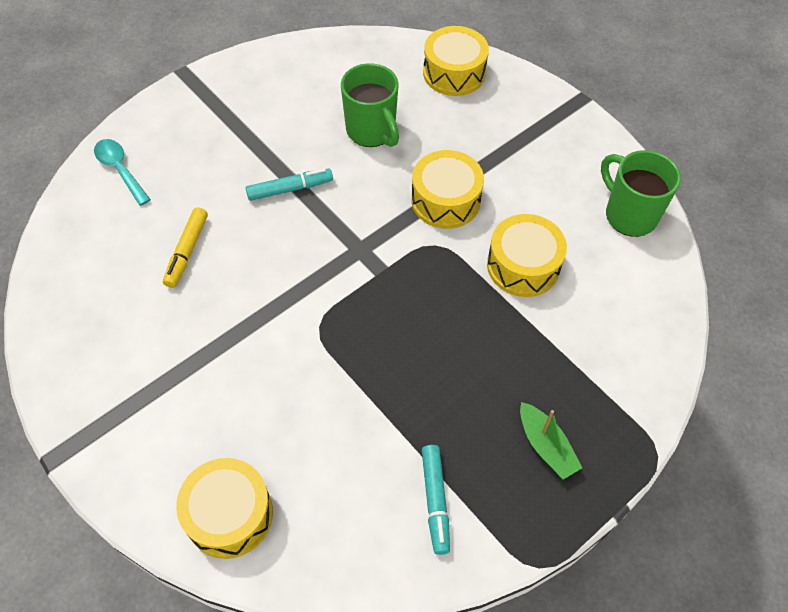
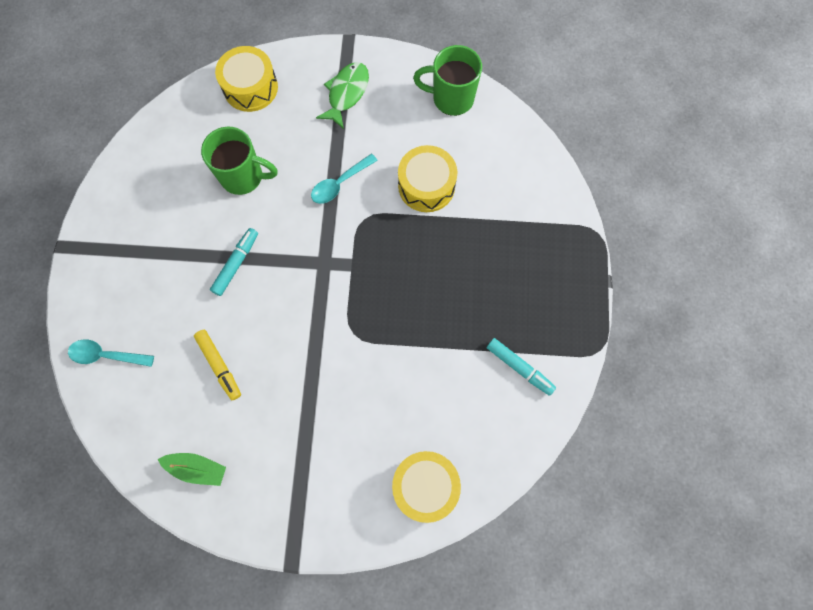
camera: 45 degrees left, 15 degrees up
(445, 200) = (339, 184): yellow drum -> turquoise spoon
(532, 137) = (346, 93): none -> green fish
(546, 446) = (542, 282): green boat -> green boat (197, 468)

